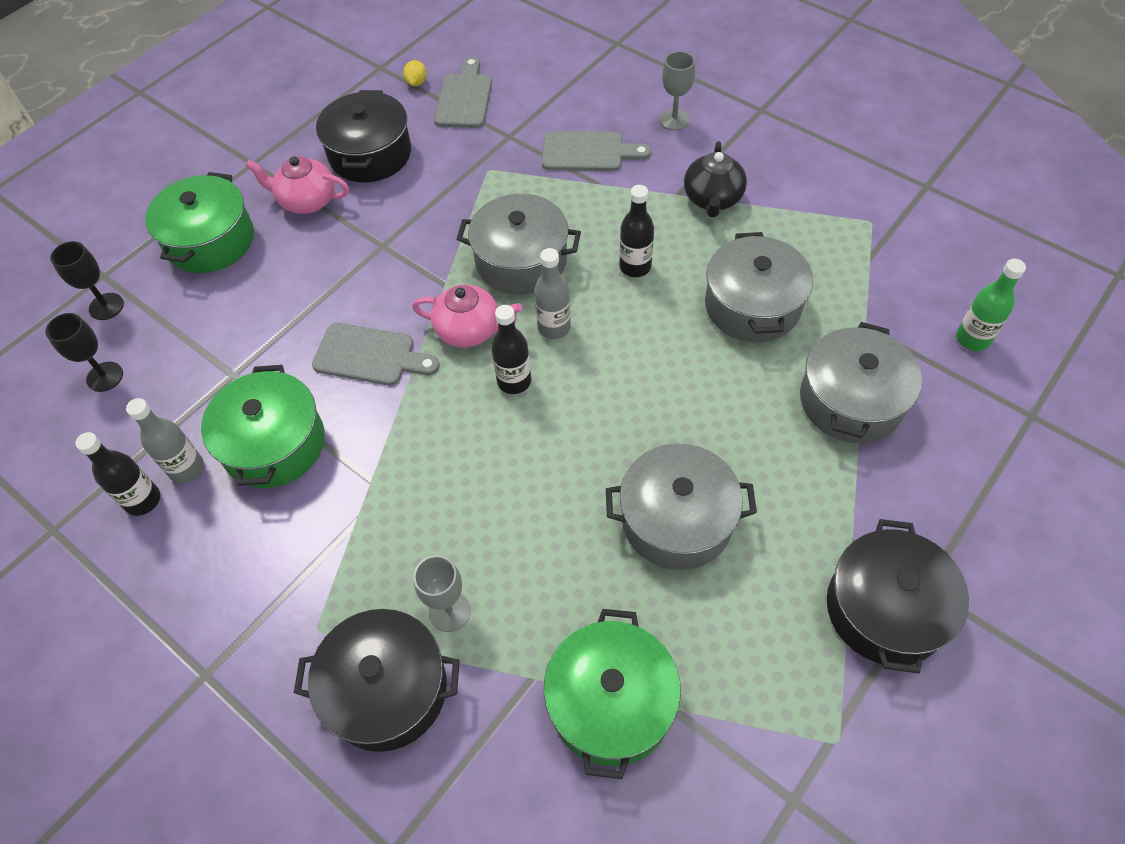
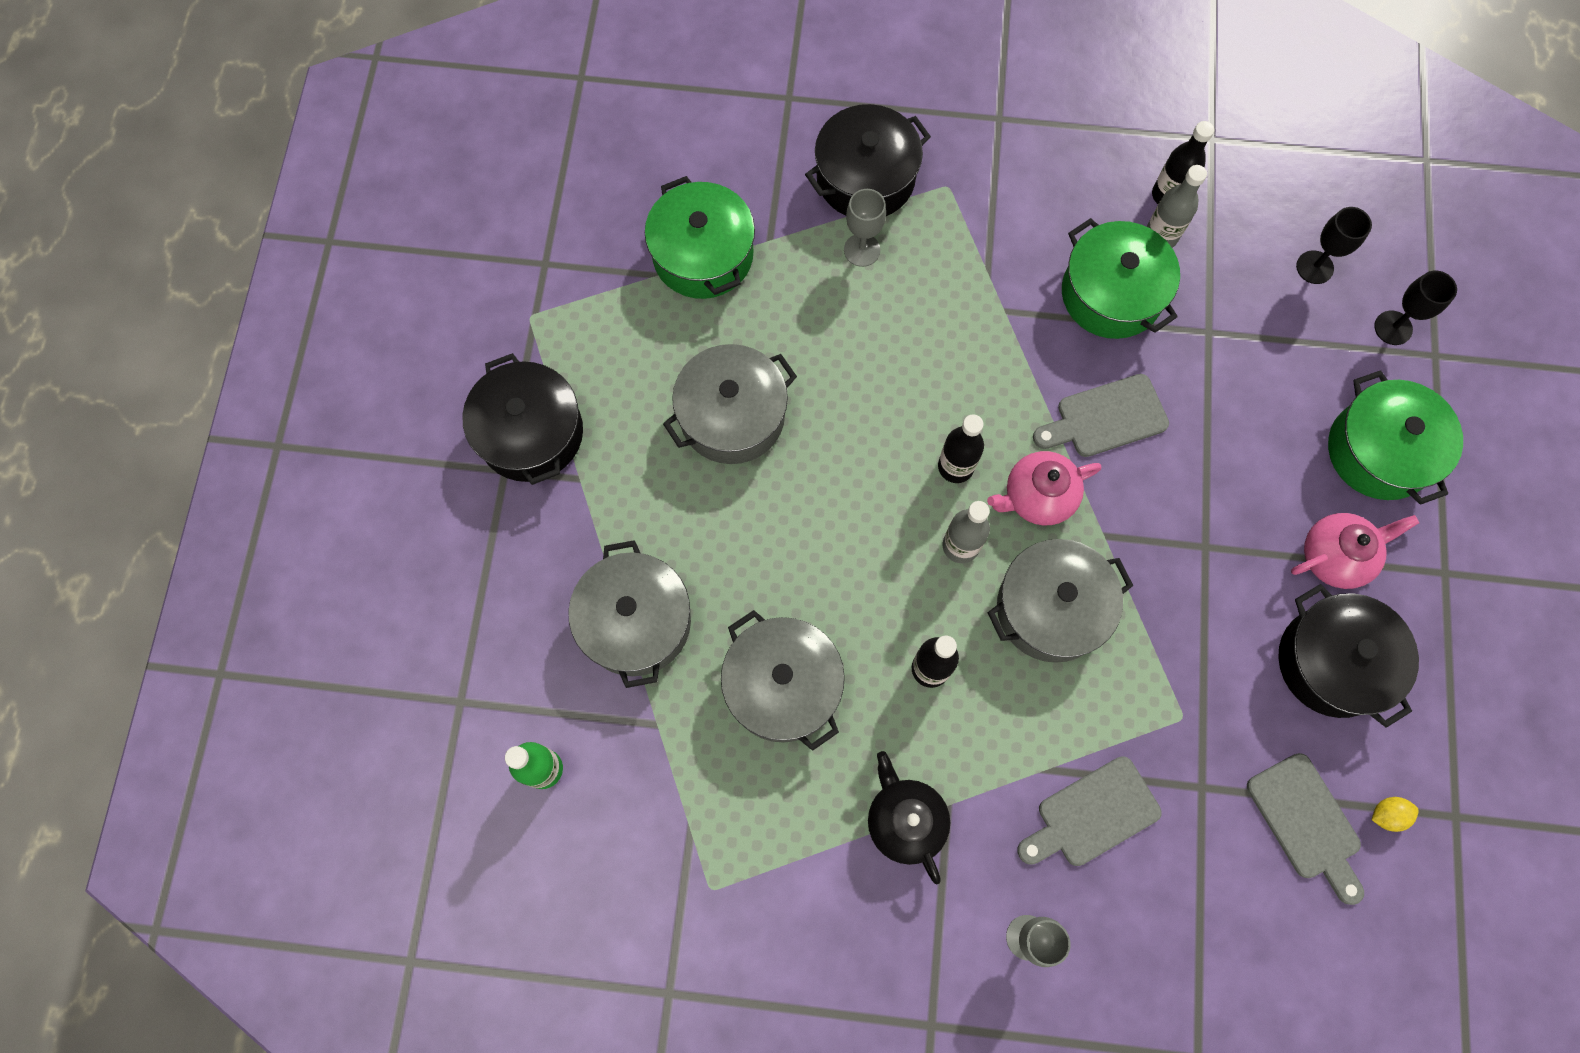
camera: 145 degrees right, 15 degrees up
(416, 82) = (1387, 815): yellow lemon -> yellow lemon turned 75 degrees counterclockwise

